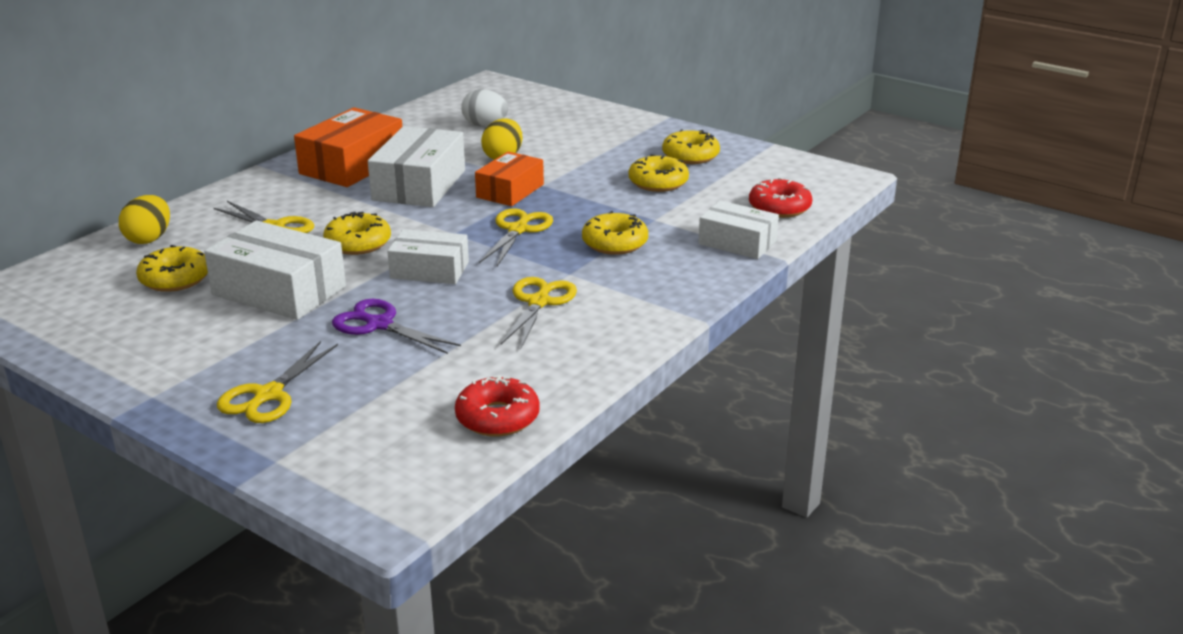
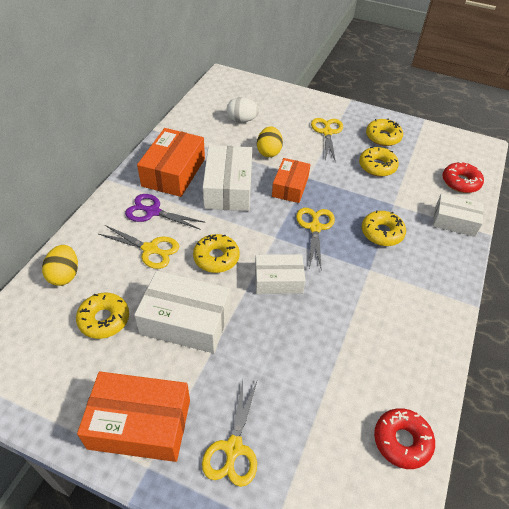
camera: 15 degrees left, 20 degrees up
(165, 363) = (140, 424): none -> orange box
(379, 324) = (273, 348): purple scissors -> purple scissors (152, 212)
(539, 302) = (366, 304): yellow scissors -> yellow scissors (327, 132)

